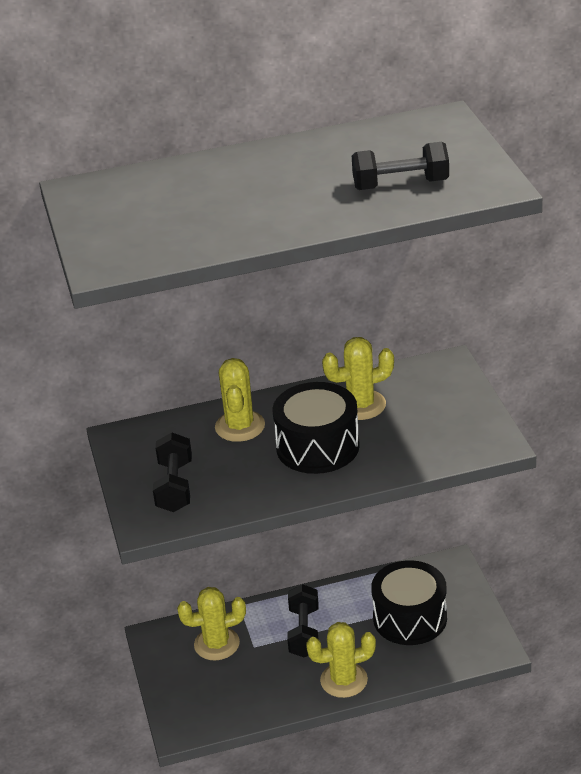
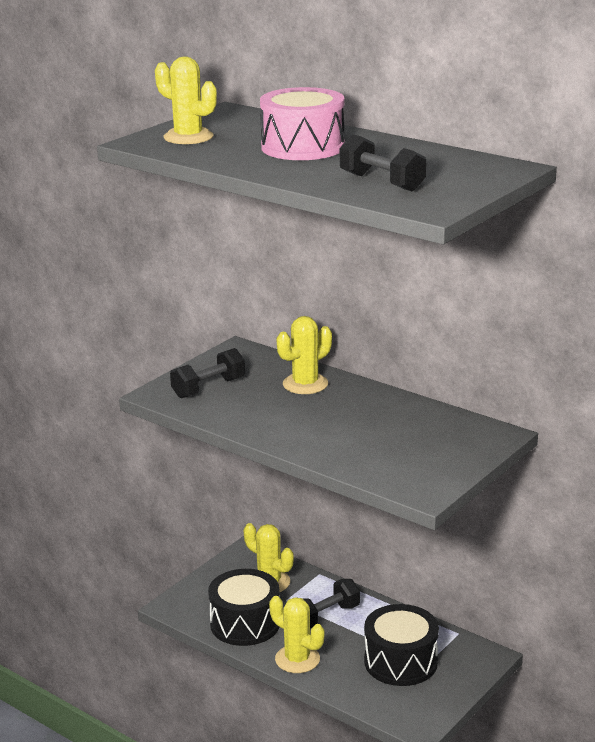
camera: 50 degrees right, 10 degrees down
(251, 188) = (302, 147): none -> pink drum
(317, 446) = (321, 421): black drum -> black drum (245, 623)
(361, 405) = (394, 419): yellow cactus -> yellow cactus (188, 137)

